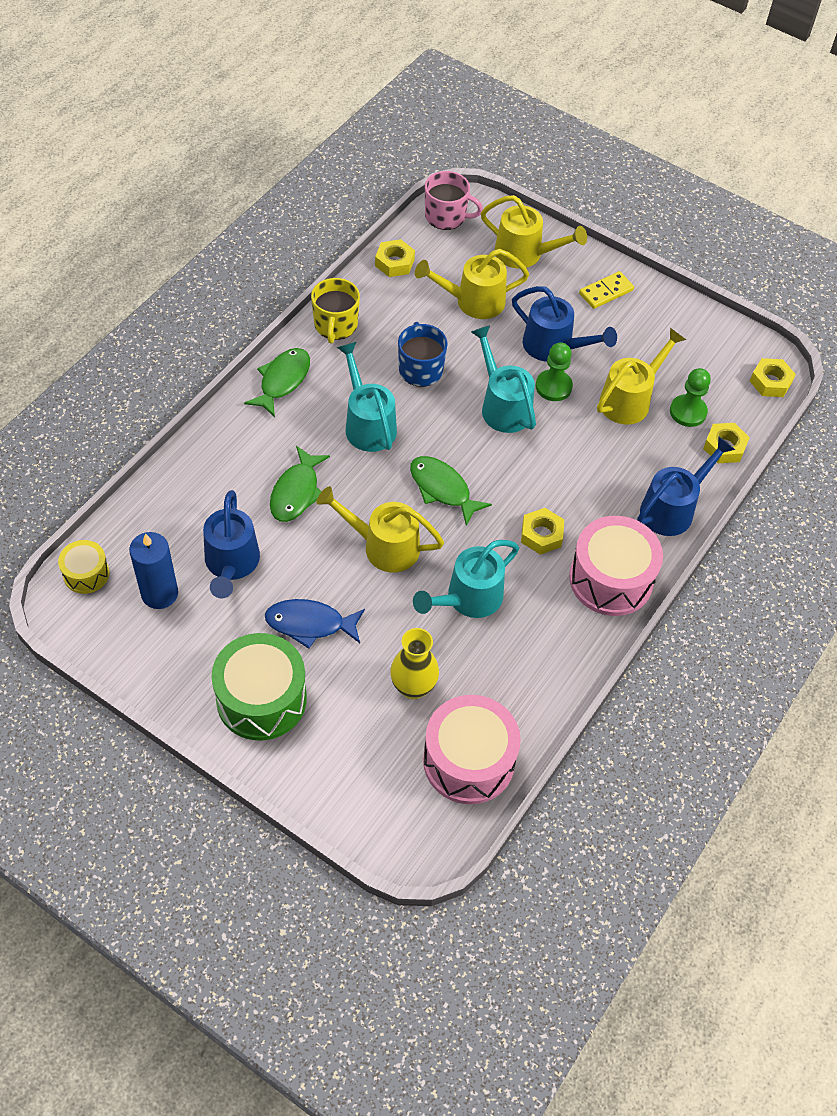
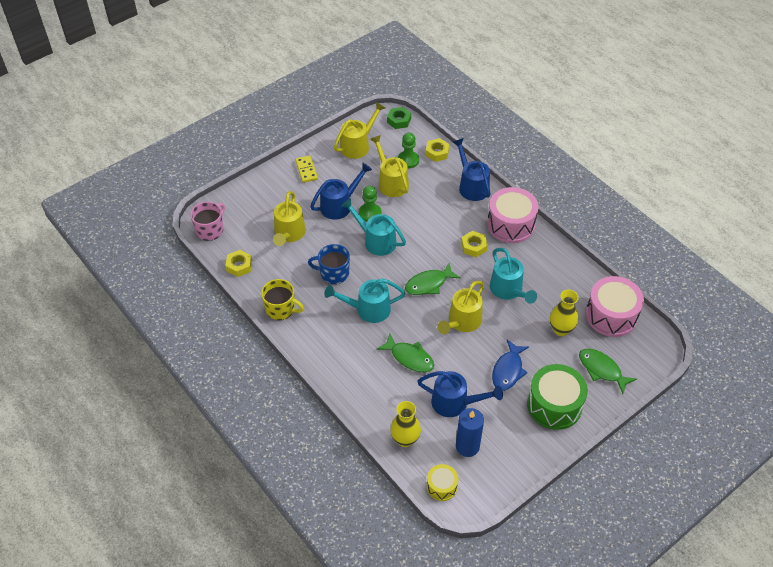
camera: 70 degrees left, 5 degrees down
(154, 515) = (405, 439): none -> yellow vase
(282, 381) = (317, 347): green fish -> green fish (601, 370)
(502, 405) = (375, 240): turquoise watering can -> turquoise watering can turned 45 degrees clockwise
(525, 254) = (260, 199): yellow watering can -> yellow watering can (358, 145)
(770, 382) = (399, 120): yellow nut -> green nut

